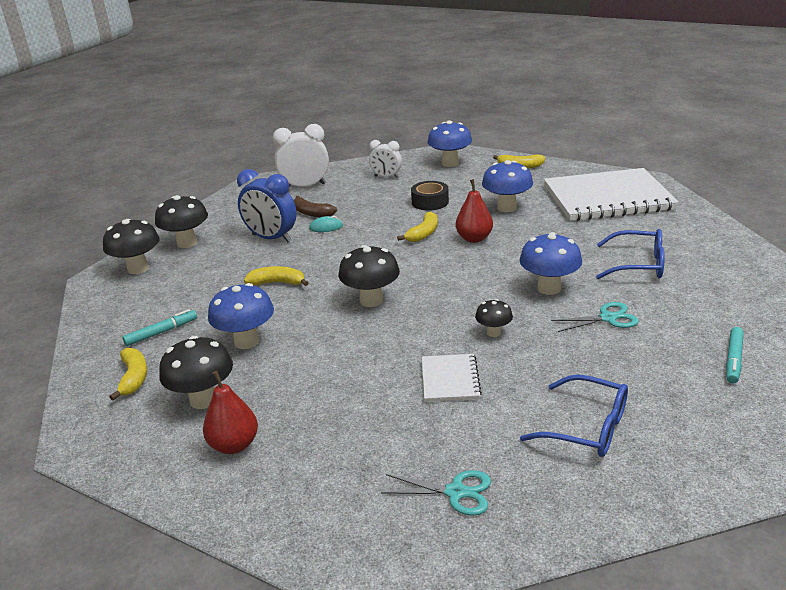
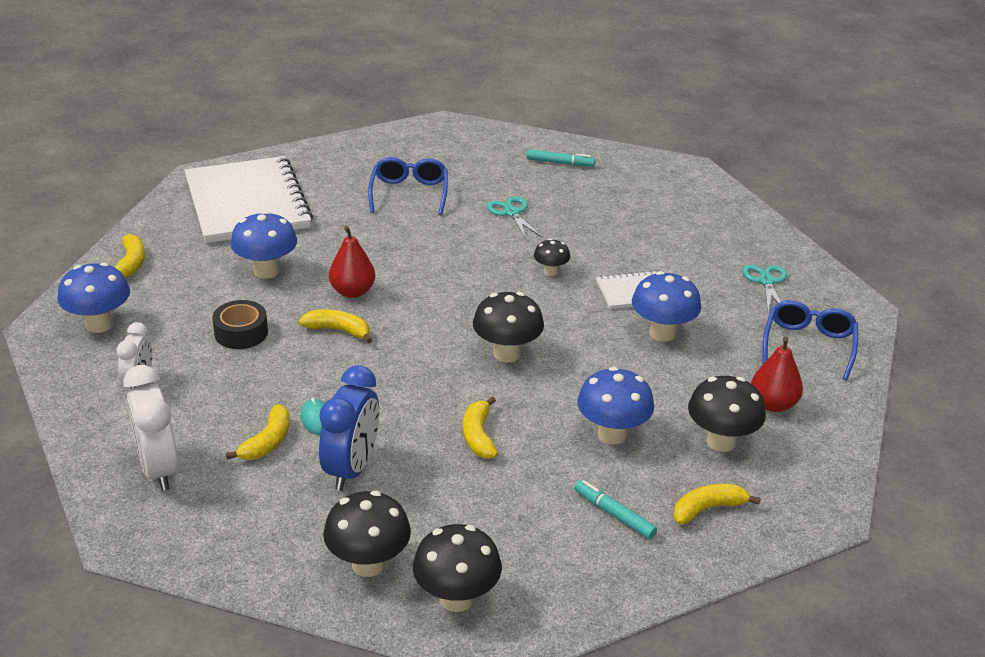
camera: 105 degrees left, 5 degrees up
(312, 213) = (267, 442): brown banana -> yellow banana
(549, 288) = (462, 242): blue mushroom -> blue mushroom (662, 333)
(586, 427) = (669, 227): blue glasses -> blue glasses (808, 346)

